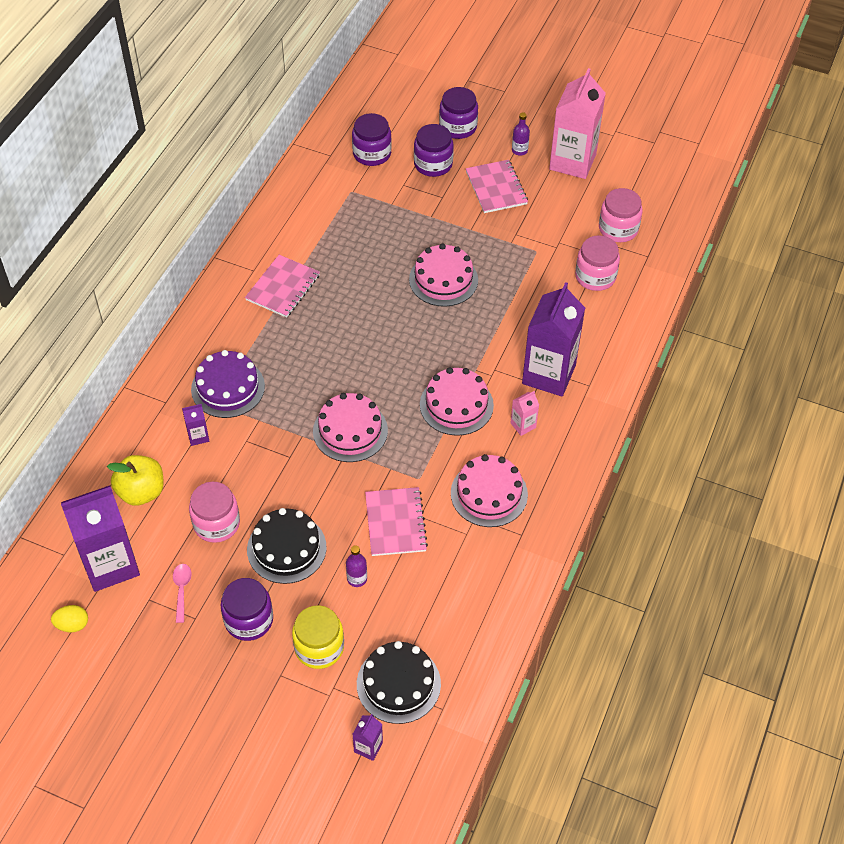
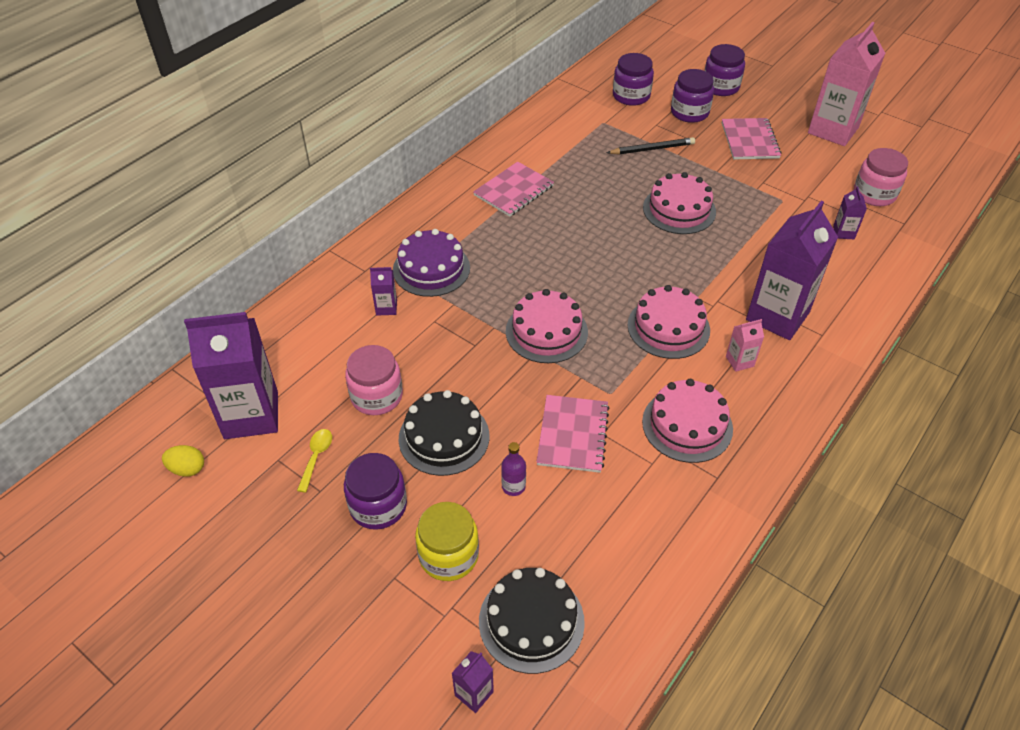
camera: 15 degrees right, 5 degrees down
(141, 492) = (310, 349): yellow apple -> none
(182, 590) = (316, 457): pink spoon -> yellow spoon
(405, 214) = (652, 149): none -> black pencil
(519, 150) = (779, 113): purple bottle -> none
(595, 276) = (843, 232): pink jar -> purple carton

